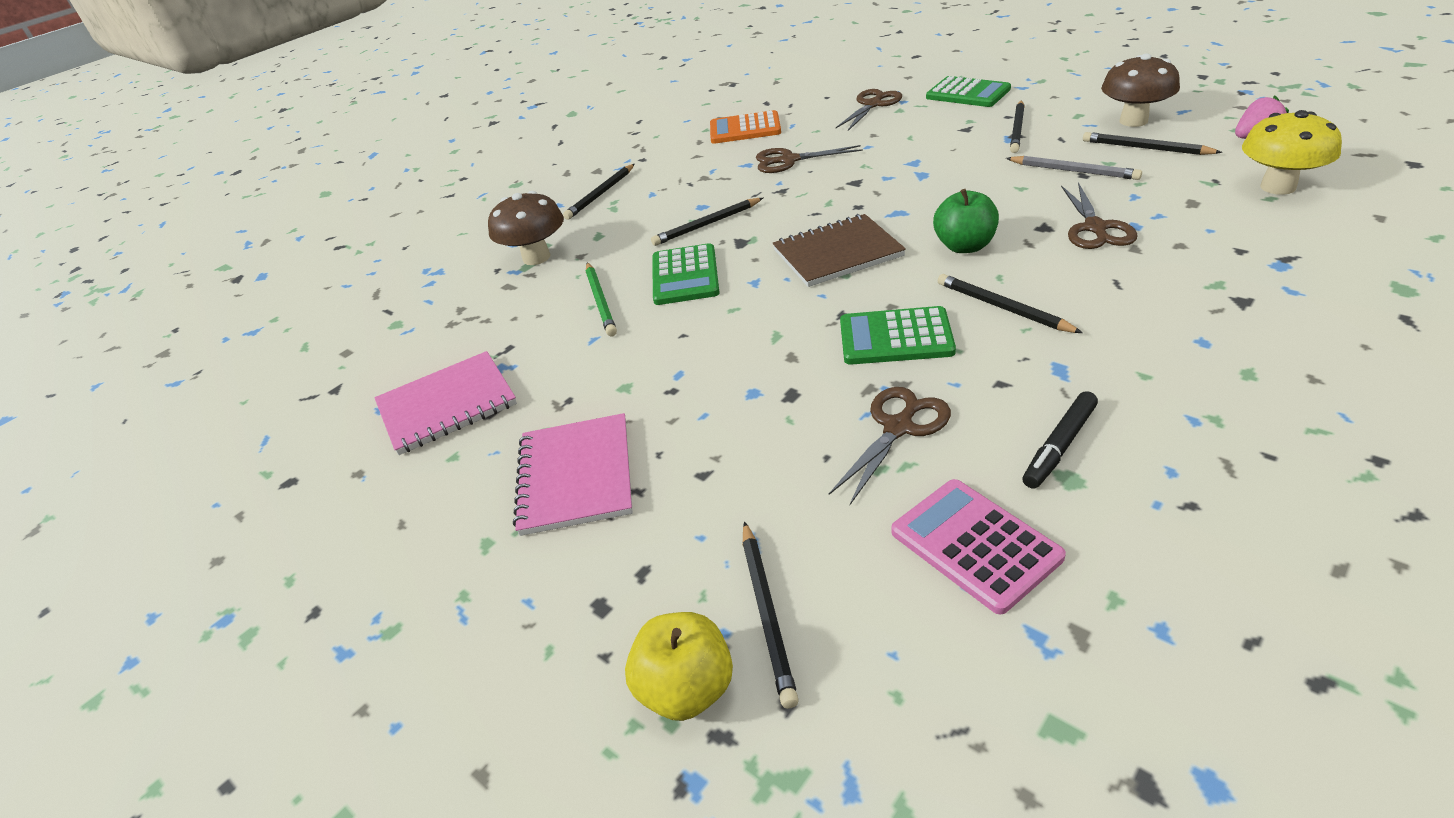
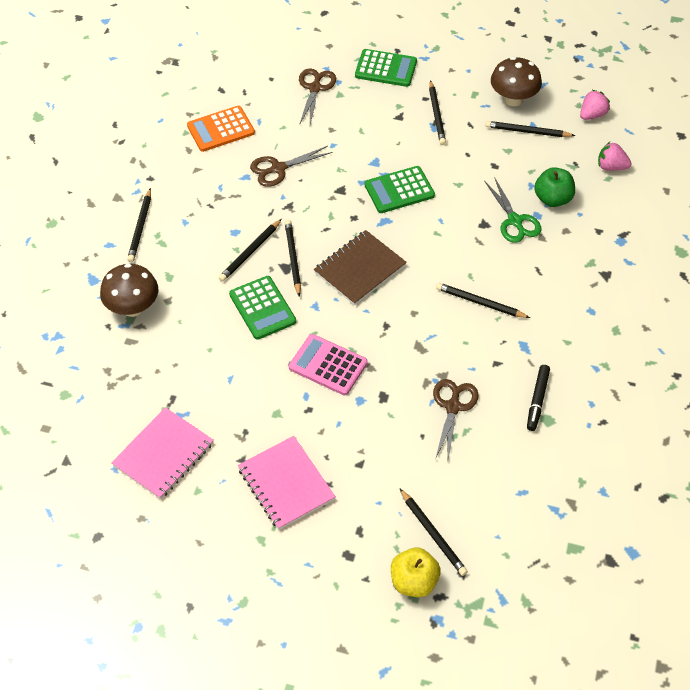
camera: 30 degrees left, 15 degrees up
(600, 301) = (214, 343): green pencil -> none
(755, 235) = (293, 258): none -> black pencil
(895, 337) = (426, 339): green calculator -> green calculator (399, 190)
(964, 246) = (440, 250): green apple -> green apple (552, 199)
(975, 545) = (515, 470): pink calculator -> pink calculator (328, 365)
(1073, 171) = (487, 162): grey pencil -> none
(1095, 228) = (514, 221): brown scissors -> green scissors
(1278, 187) = (611, 167): yellow mushroom -> pink strawberry

